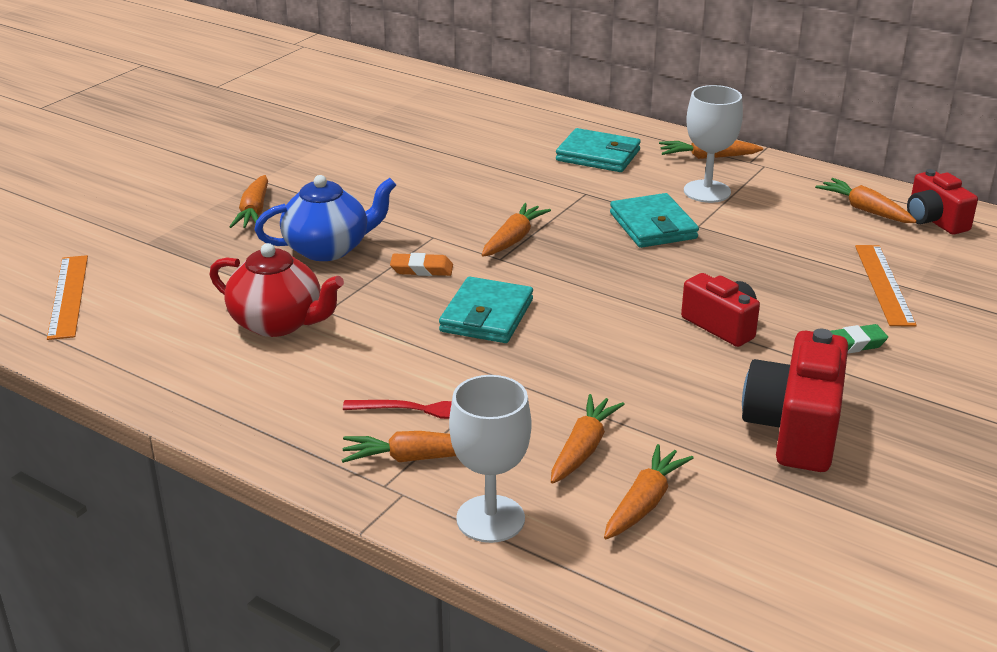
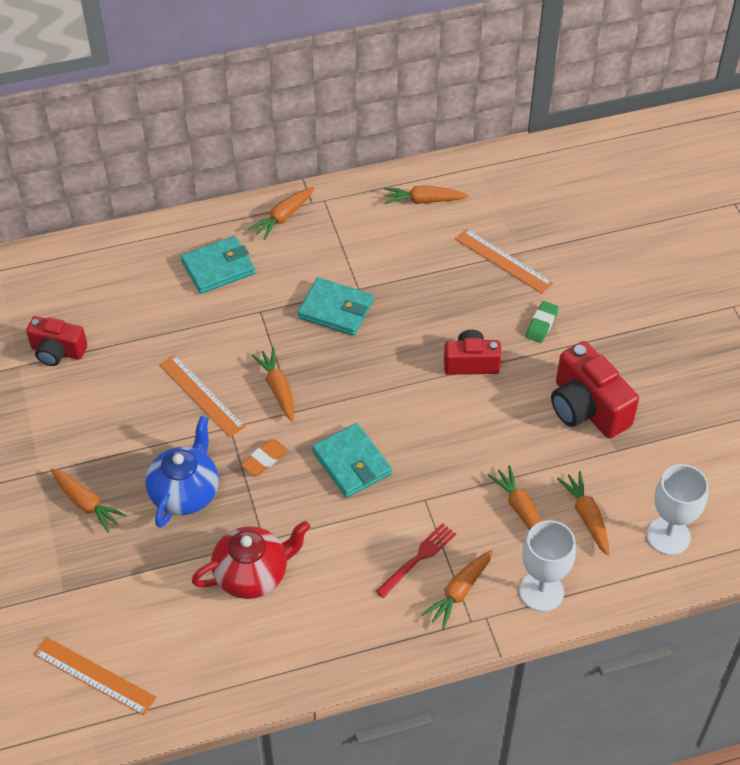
camera: 50 degrees left, 20 degrees up
(448, 209) = (201, 395): none -> orange ruler
(707, 191) = (324, 252): white goblet -> white goblet (668, 536)
(934, 220) = (466, 182): red camera -> red camera (57, 351)

